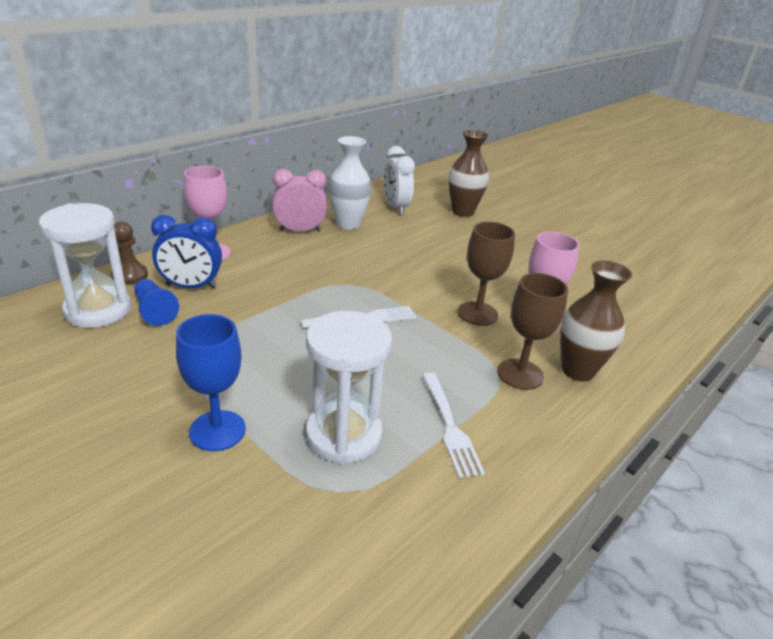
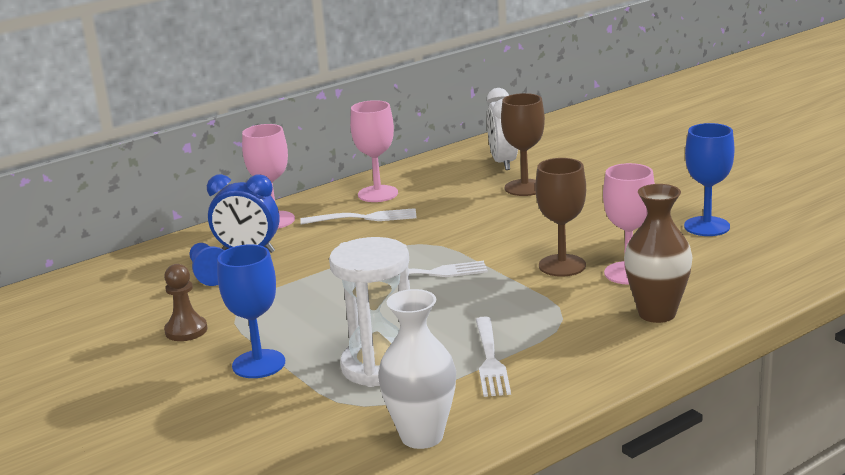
camera: 15 degrees right, 10 degrees down
(98, 310) = (153, 275): white hourglass -> none
(130, 275) = (186, 245): brown pawn -> brown pawn (186, 330)
(292, 254) = (364, 218): none -> white fork
(299, 231) = (378, 194): pink clock -> pink goblet
(348, 224) = (437, 184): white vase -> white vase (422, 436)
(463, 212) = (589, 162): brown vase -> none
(520, 374) = (587, 317): brown goblet -> brown goblet (525, 188)
(577, 278) = (707, 226): none -> blue goblet

